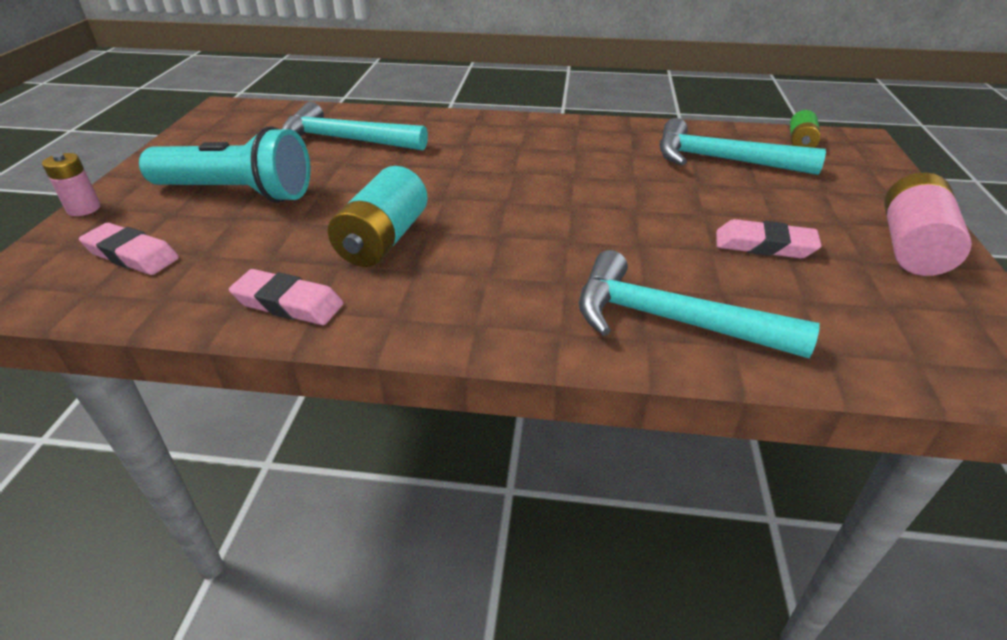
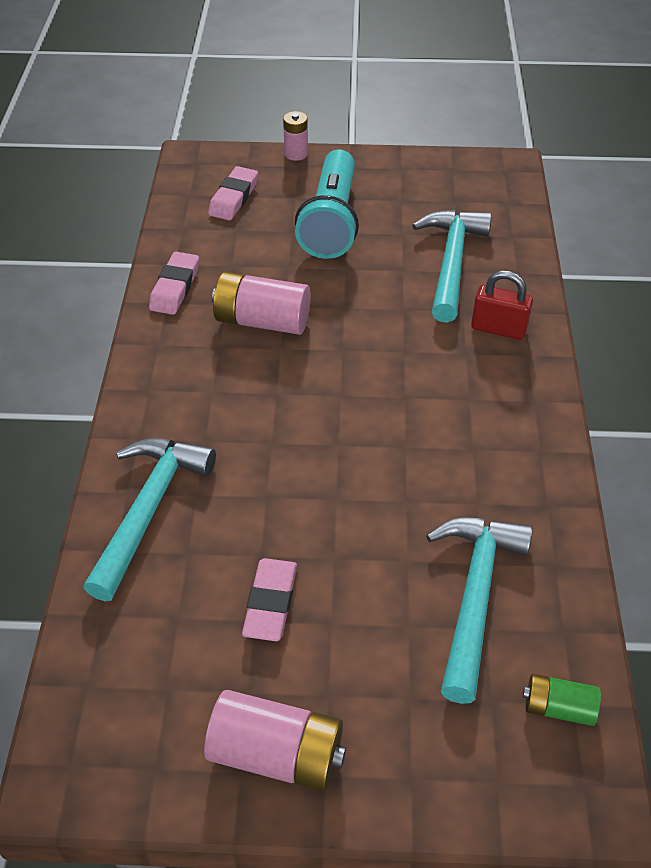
camera: 85 degrees right, 10 degrees up
(383, 240) = (262, 321): turquoise battery -> pink battery
(441, 129) = (498, 329): none -> red padlock

